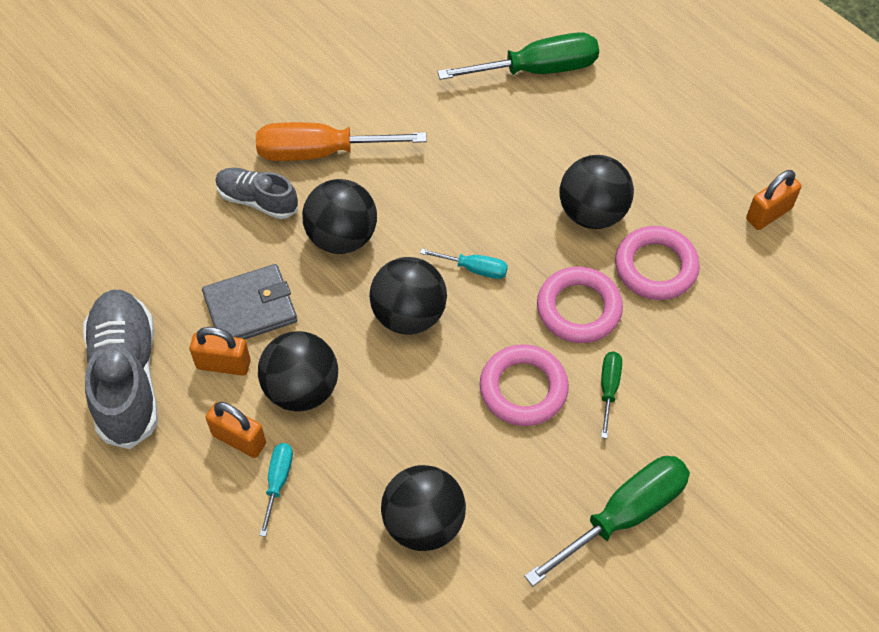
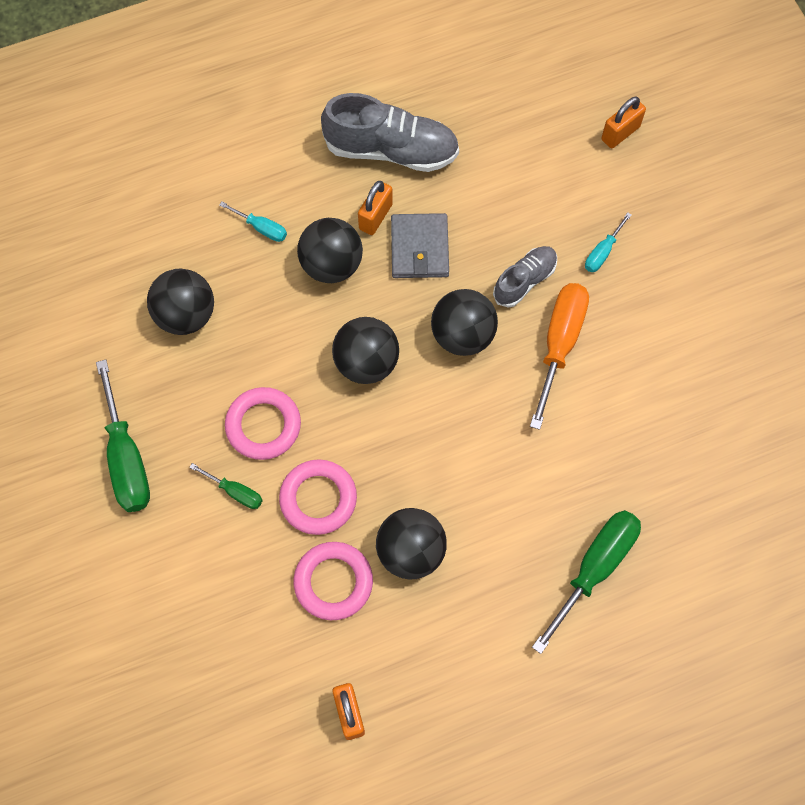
camera: 110 degrees right, 10 degrees up
(239, 439) = (307, 211): orange padlock -> orange padlock (620, 133)
(474, 269) = (390, 429): turquoise screwdriver -> turquoise screwdriver (602, 252)
(537, 69) = (594, 568): green screwdriver -> green screwdriver turned 150 degrees counterclockwise

